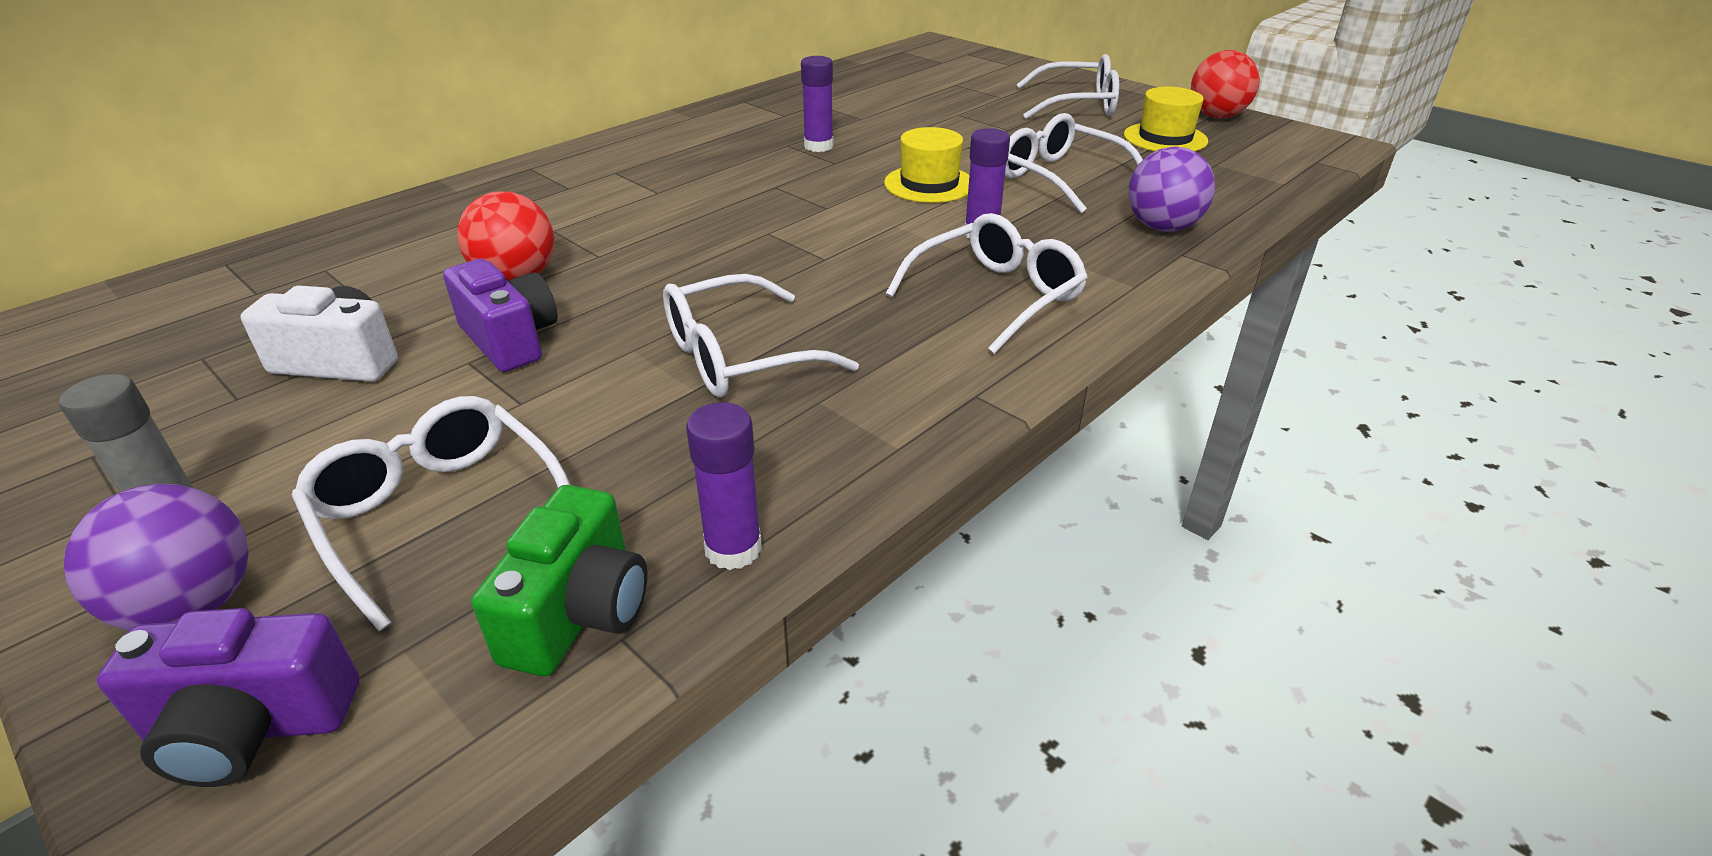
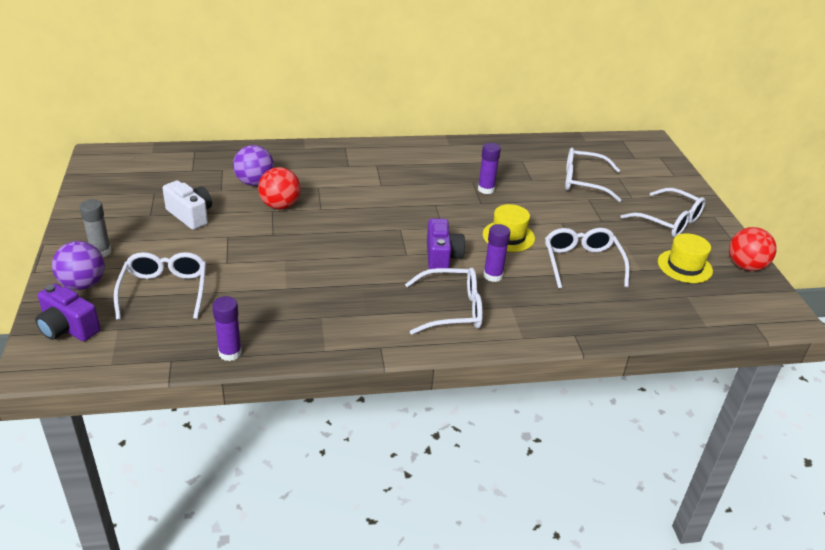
camera: 35 degrees right, 0 degrees up
(510, 340) = (250, 234): purple camera -> purple camera (442, 257)
(579, 613) = (168, 346): green camera -> none
(738, 356) = (316, 283): white glasses -> white glasses (583, 182)
(1162, 227) = (588, 316): purple ball -> purple ball (254, 182)

